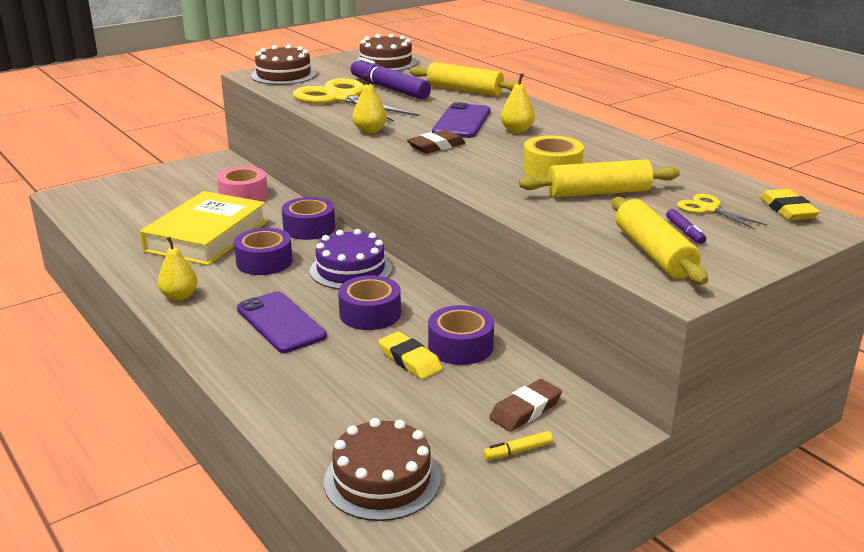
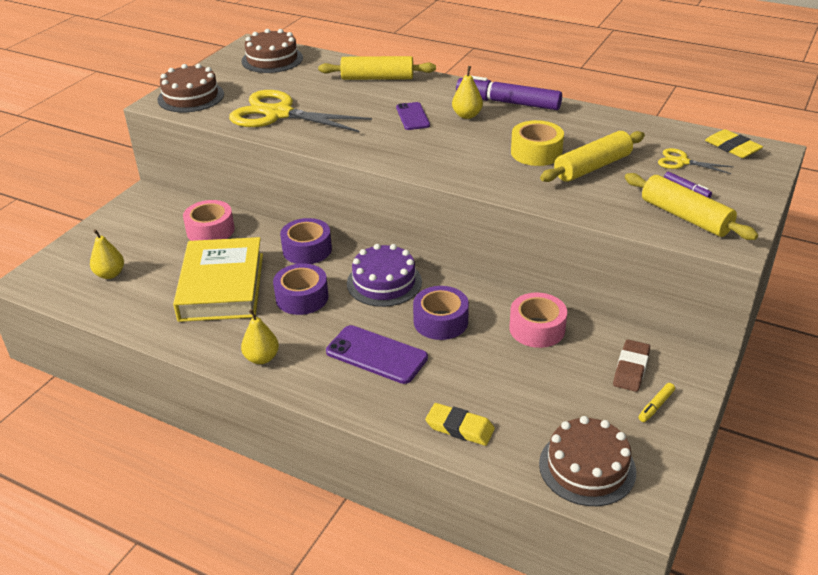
camera: 25 degrees left, 10 degrees up
(370, 131) = (345, 147): yellow pear -> yellow pear (110, 274)
(389, 89) = (309, 92): purple marker -> purple marker (508, 102)
(410, 360) = (511, 354): yellow eraser -> yellow eraser (459, 428)
(436, 146) = (420, 150): brown eraser -> none
(460, 346) = (537, 329): purple tape -> pink tape
(462, 122) = (413, 116): purple phone -> purple phone, size x0.64

